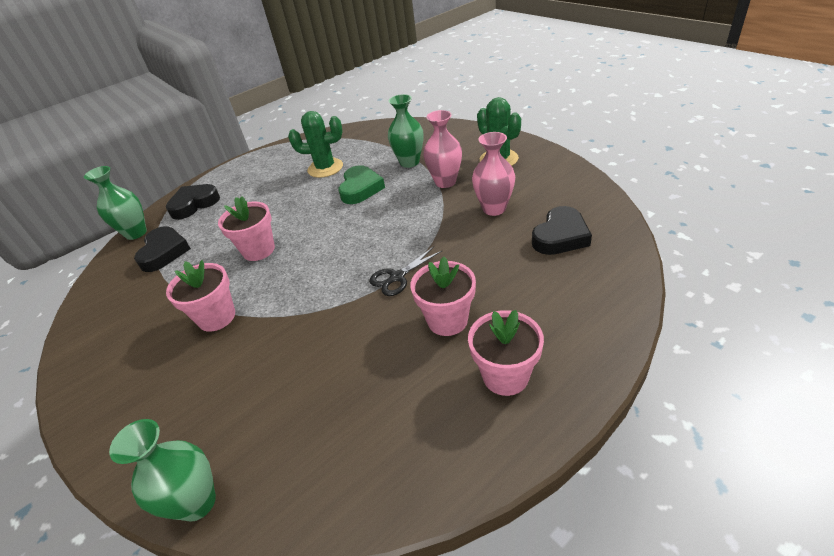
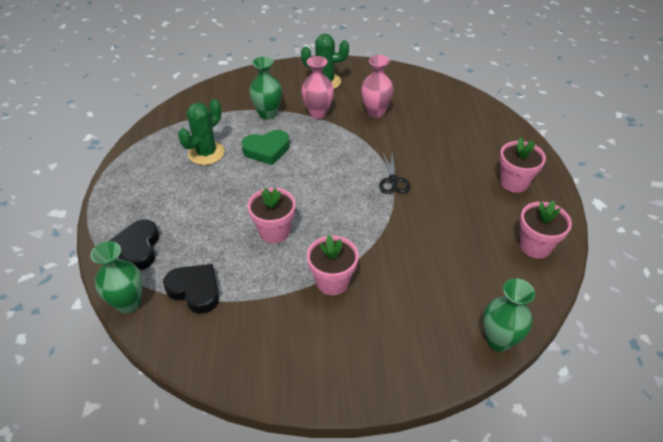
camera: 60 degrees left, 5 degrees up
(360, 189) = (267, 150): green heart -> green heart turned 120 degrees clockwise
(447, 320) = (454, 180): pink flower pot -> pink flower pot (535, 246)
(560, 236) = (432, 107): black heart -> none

